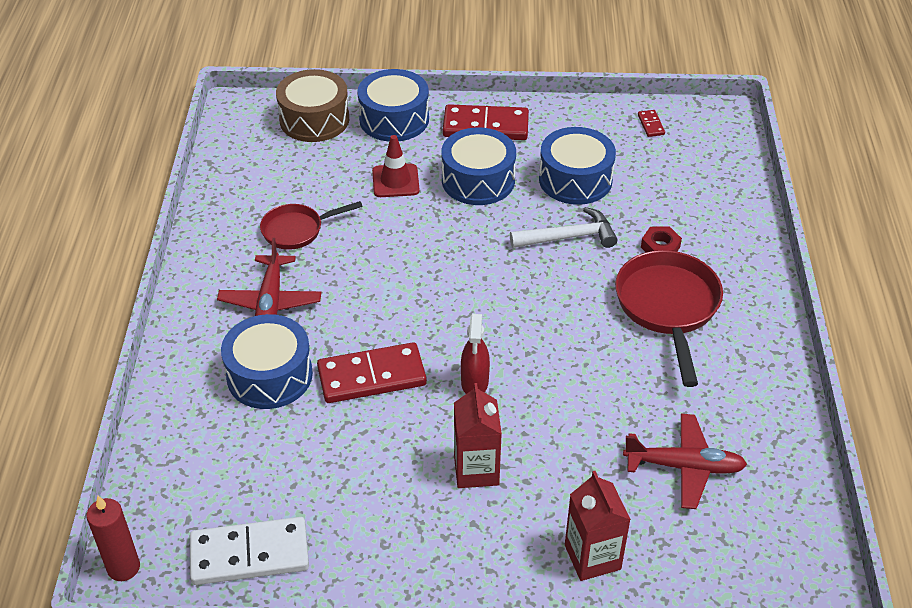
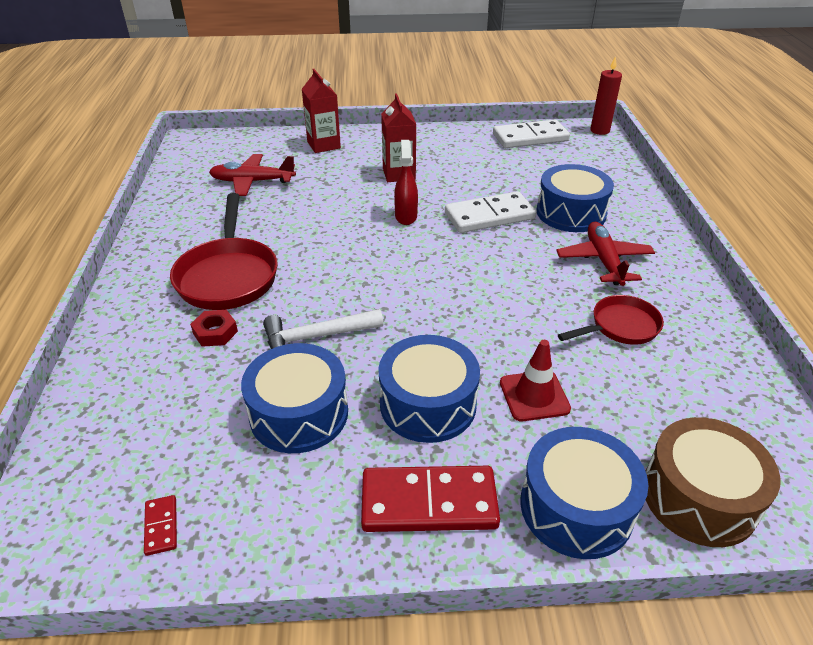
camera: 175 degrees right, 5 degrees down
(372, 377) = (489, 216): red domino -> white domino

